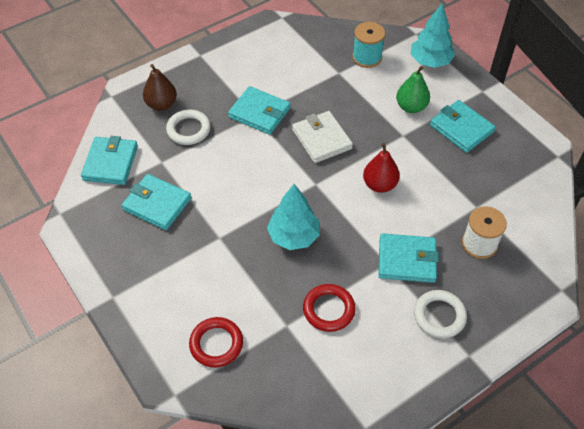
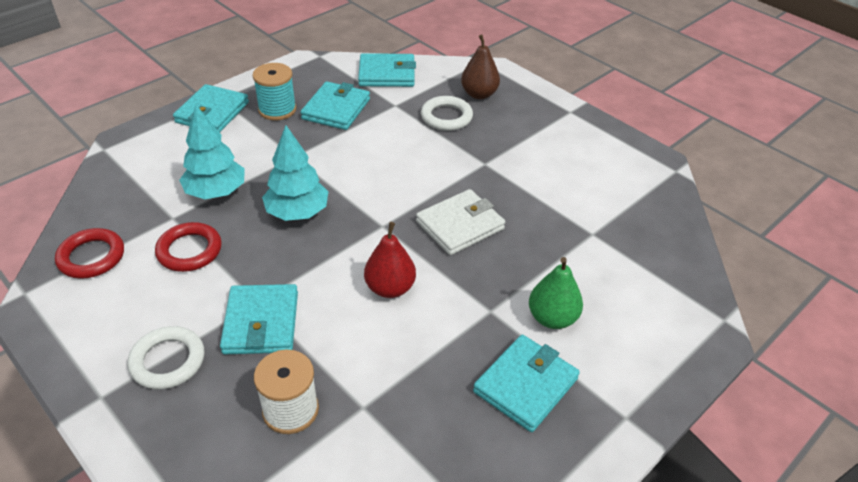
camera: 80 degrees right, 10 degrees down
(216, 344) = (156, 168): red ring -> red ring (91, 257)
(259, 113) = (489, 167): turquoise wallet -> turquoise wallet (212, 112)
(367, 57) = (637, 262): turquoise spool -> turquoise spool (277, 109)
(430, 61) = (665, 340): turquoise tree -> turquoise tree (216, 192)

